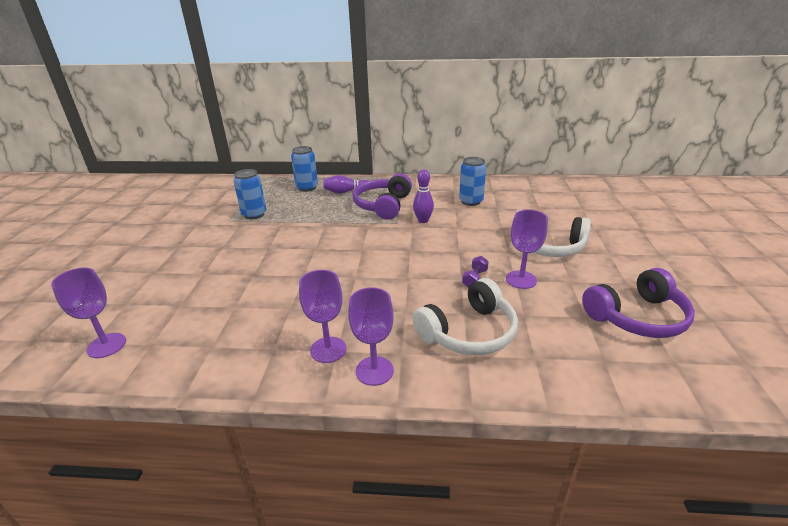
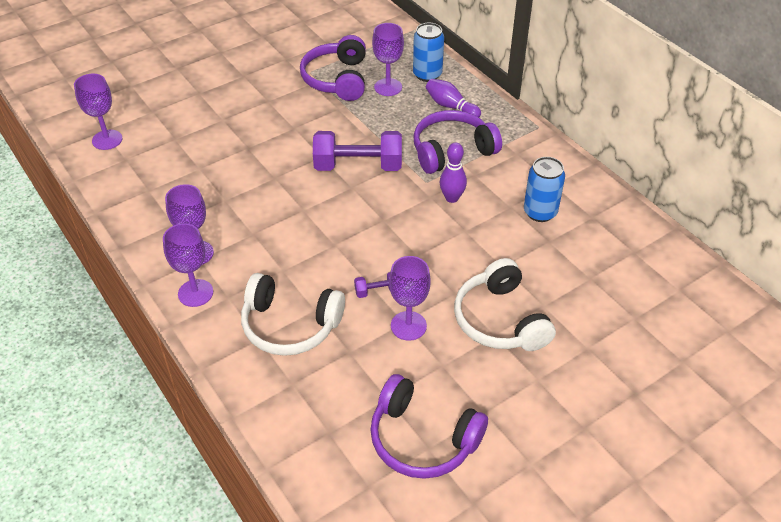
camera: 50 degrees right, 15 degrees up
(254, 214) = (337, 79): blue can -> purple headphones
(294, 202) = (388, 87): none -> purple goblet
(346, 239) = (358, 166): none -> purple dumbbell

